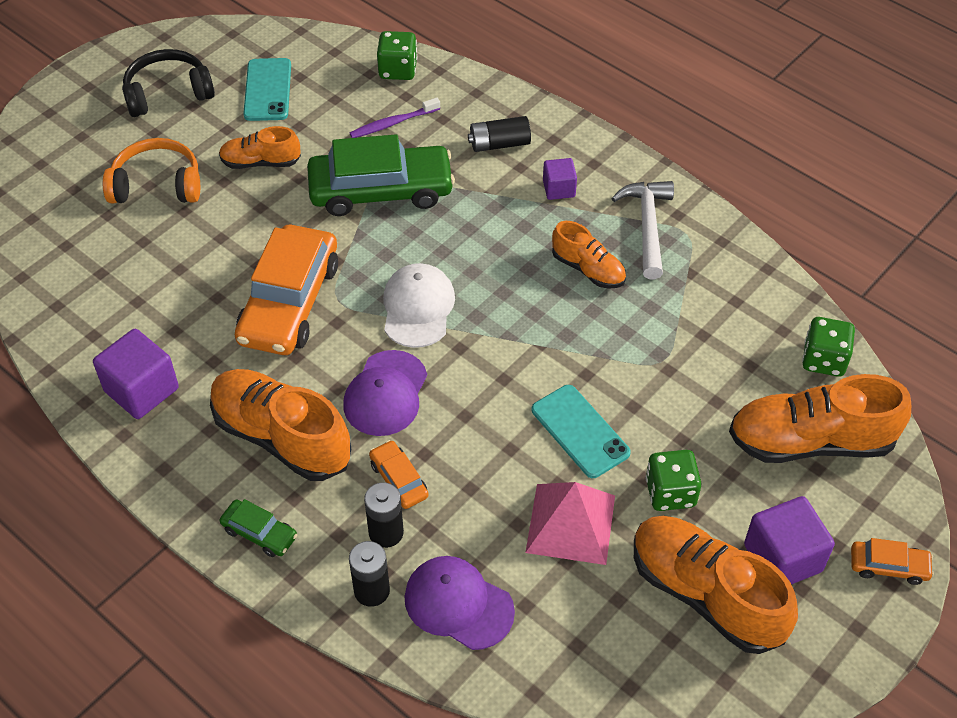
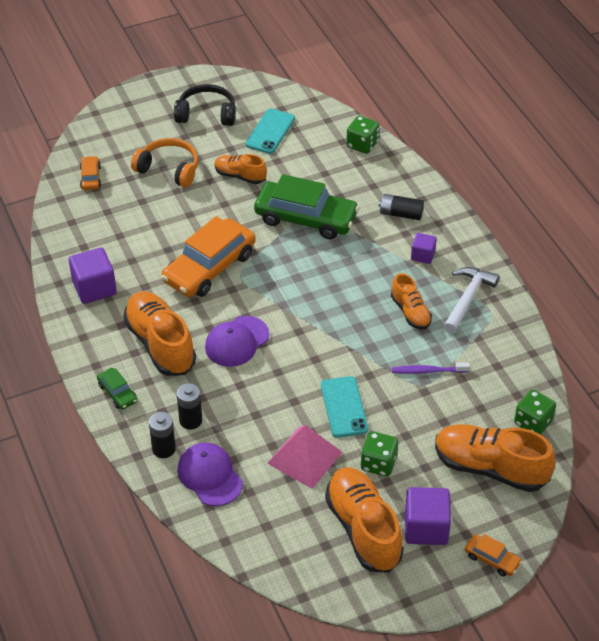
camera: 25 degrees right, 5 degrees down
(393, 123) = (338, 178): purple toothbrush -> purple toothbrush (428, 371)
(399, 480) = (215, 394): orange car -> orange car (90, 177)
(418, 308) = (286, 298): white cap -> none

